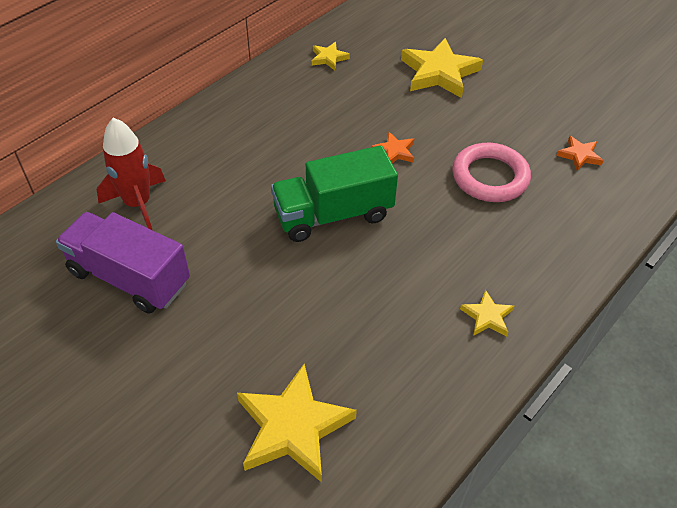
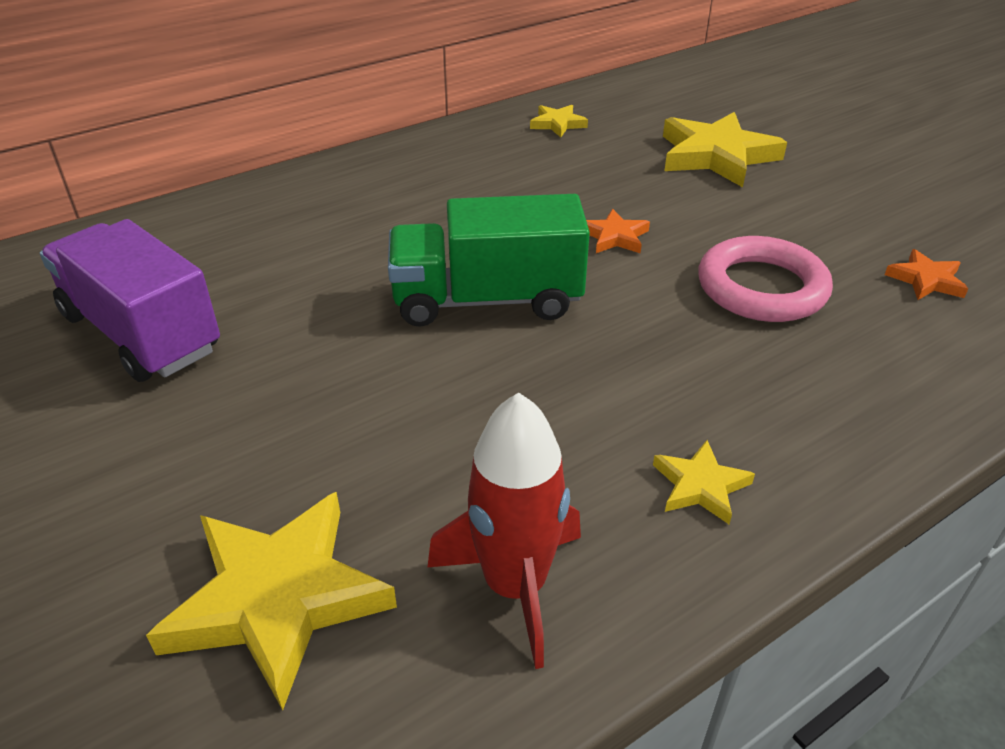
camera: 15 degrees right, 10 degrees down
(138, 204) = (208, 247): red rocket -> red rocket (515, 586)

